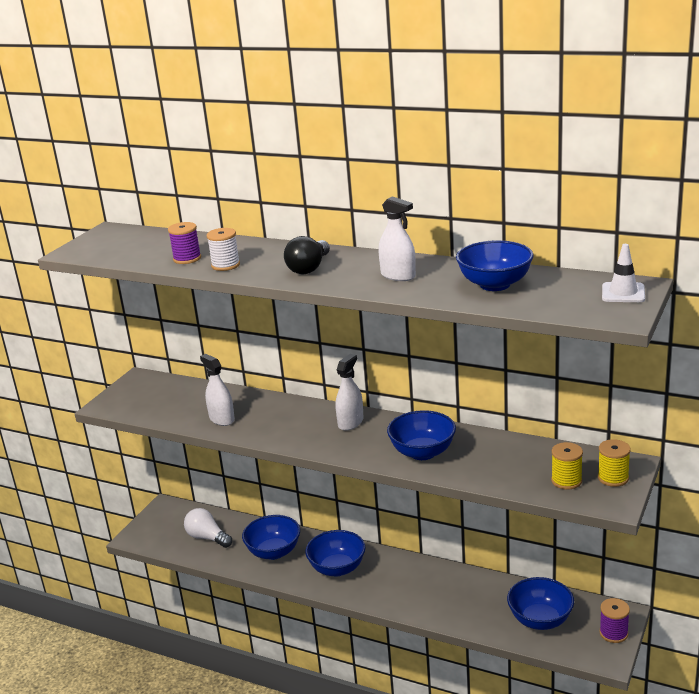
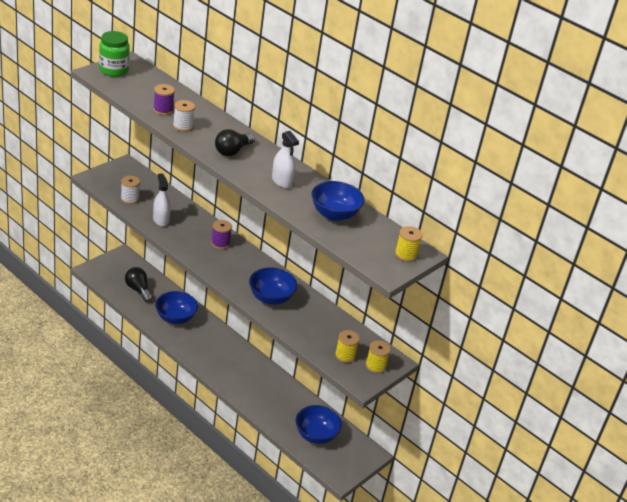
camera: 10 degrees right, 10 degrees up
(94, 243) = (113, 70): none -> green jar
(167, 411) = (130, 199): none -> white spool
(207, 537) = (138, 290): white light bulb -> black light bulb
(337, 568) = (209, 346): blue bowl -> none
(350, 422) = (240, 257): white spray bottle -> none
(613, 633) = (356, 463): purple spool -> purple spool (220, 243)
(623, 293) = (405, 254): white traffic cone -> yellow spool

